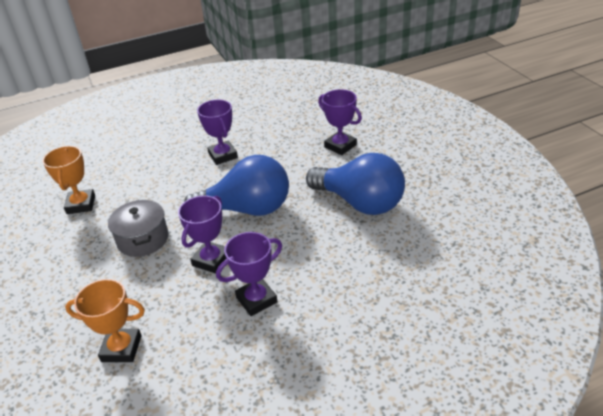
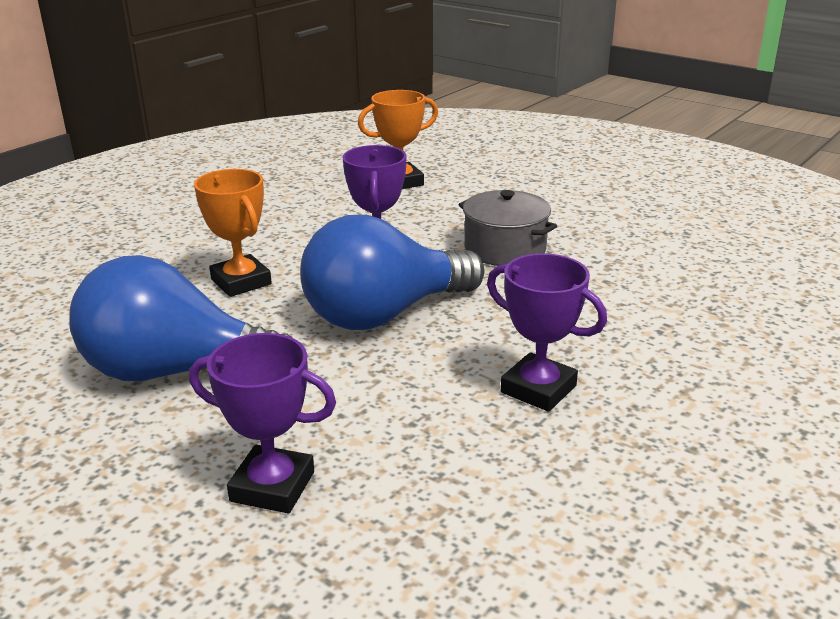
camera: 150 degrees right, 10 degrees down
(81, 204) = (667, 259): orange trophy -> orange trophy (241, 282)
(256, 300) = (281, 236): purple trophy -> none

